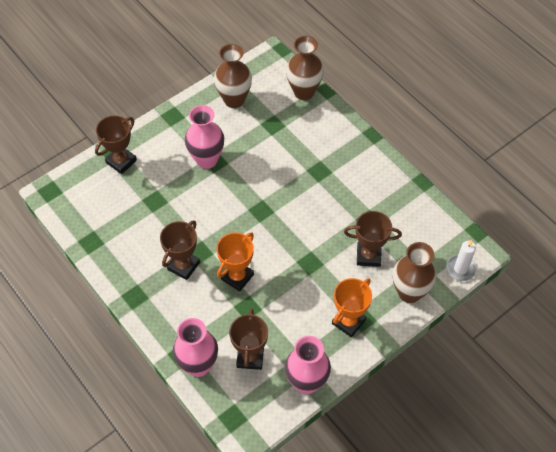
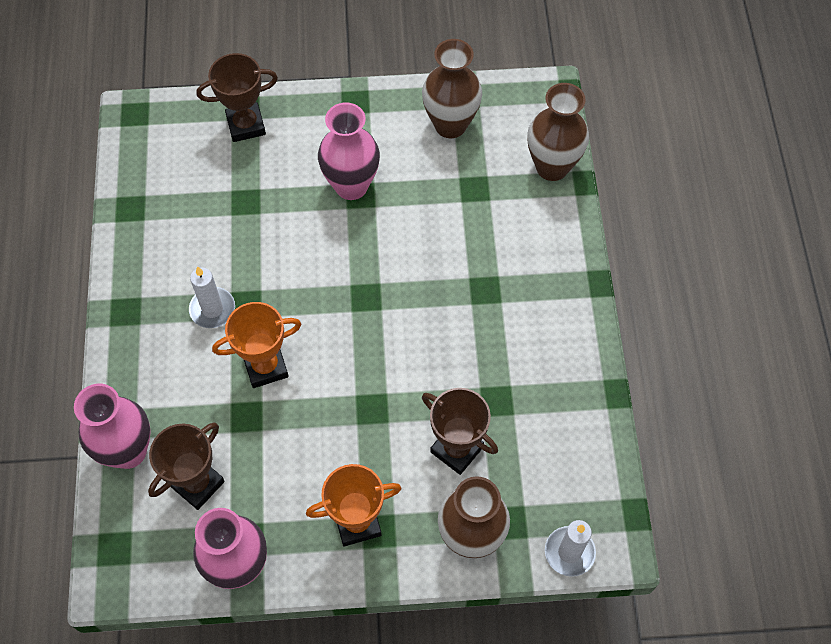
camera: 35 degrees right, 5 degrees up
(183, 266) = (212, 309): brown trophy -> white candle

